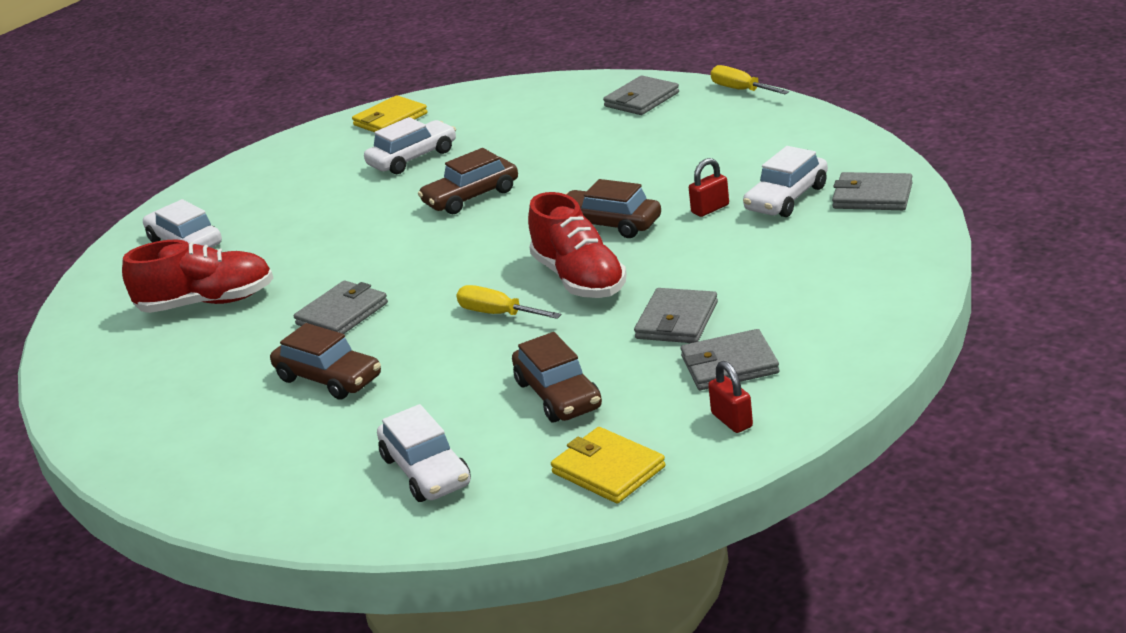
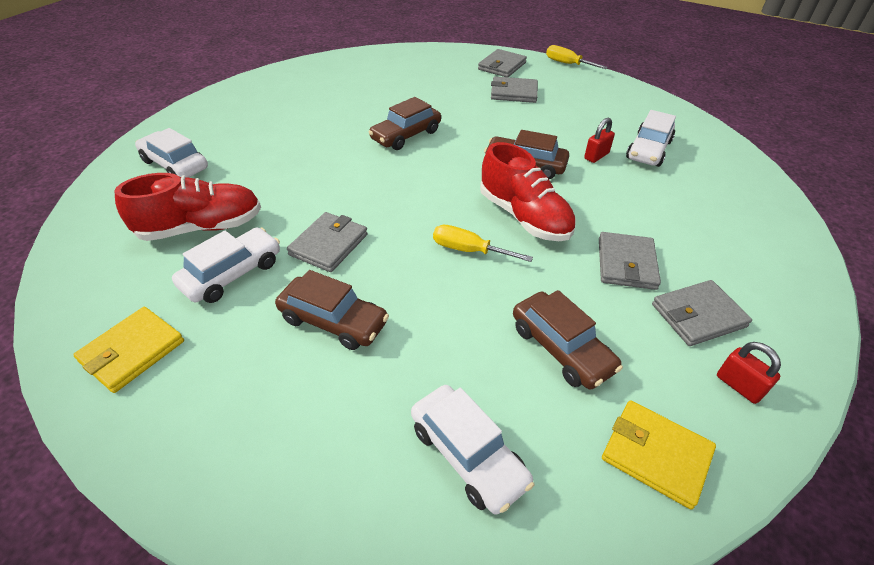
camera: 15 degrees left, 15 degrees up
(390, 119) = (324, 69): yellow wallet -> yellow wallet (132, 351)
(413, 158) = (350, 100): white car -> white car (232, 274)
(872, 196) = (710, 152): grey wallet -> grey wallet (514, 93)

